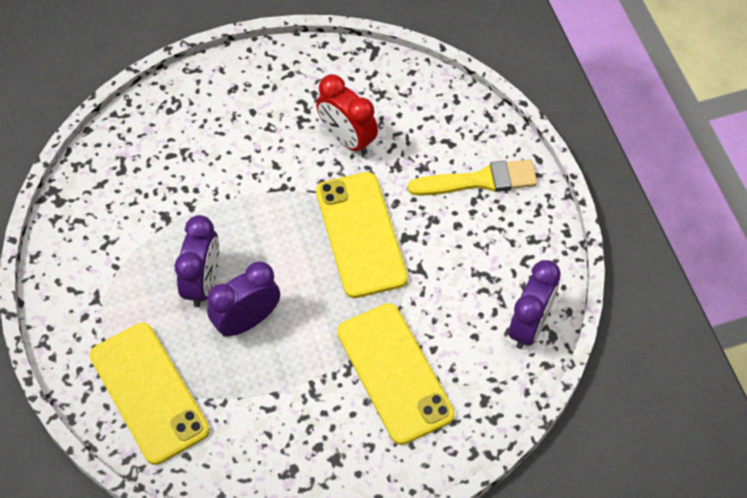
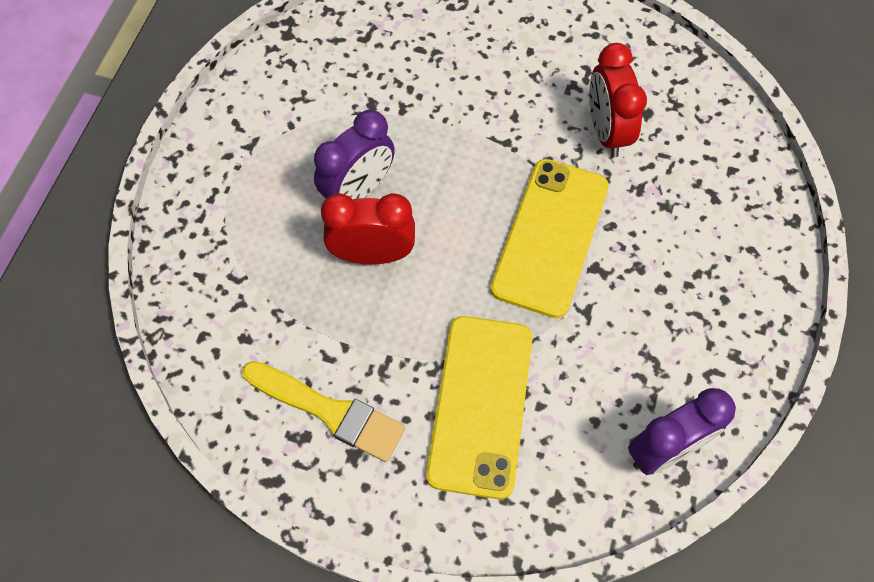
camera: 35 degrees right, 5 degrees up
(149, 393) = (229, 266): yellow phone -> none
(247, 321) = (372, 254): purple clock -> red clock
(479, 180) = (719, 256): yellow brush -> yellow brush (329, 411)

